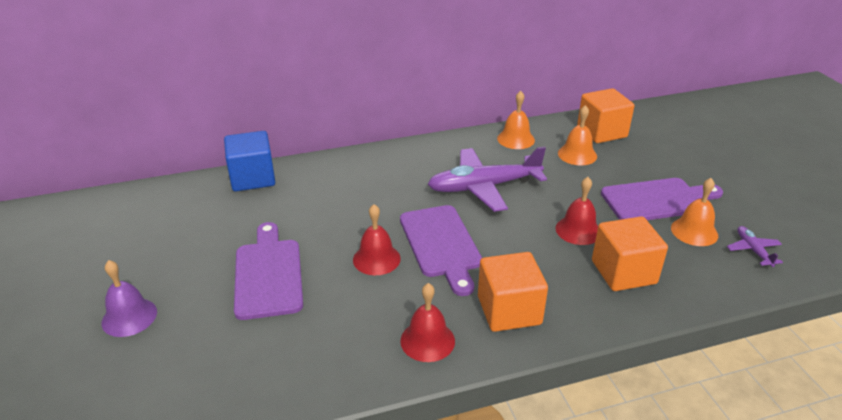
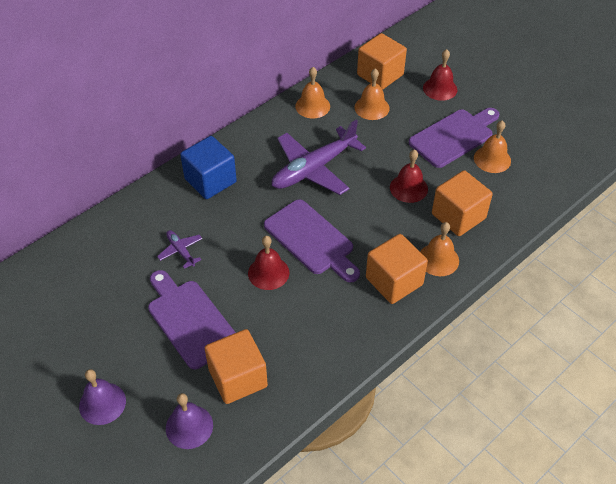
camera: 25 degrees left, 15 degrees up
(190, 371) = (189, 426): none -> purple bell
(252, 178) = (104, 228): blue cube -> blue cube (210, 180)
(274, 343) = (238, 378): none -> orange cube
(427, 340) = (350, 330): red bell -> red bell (440, 88)
(575, 306) = (438, 259): none -> orange bell
(753, 250) = (538, 163): purple plane -> purple plane (181, 251)

